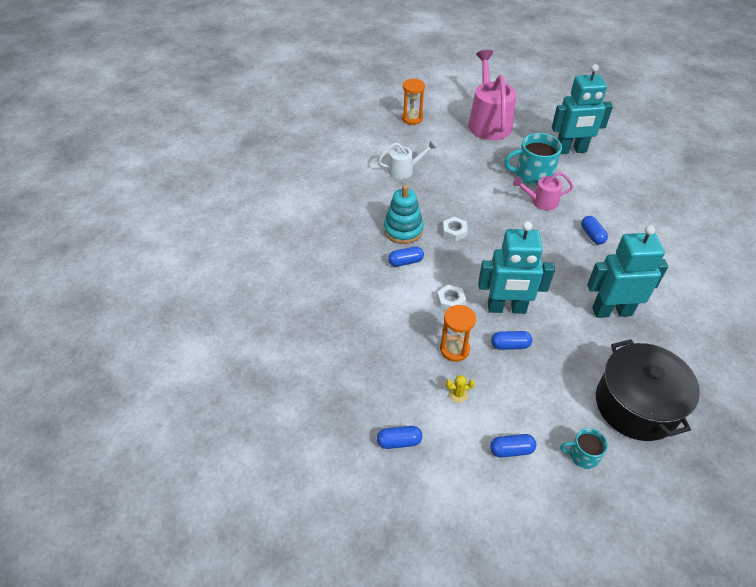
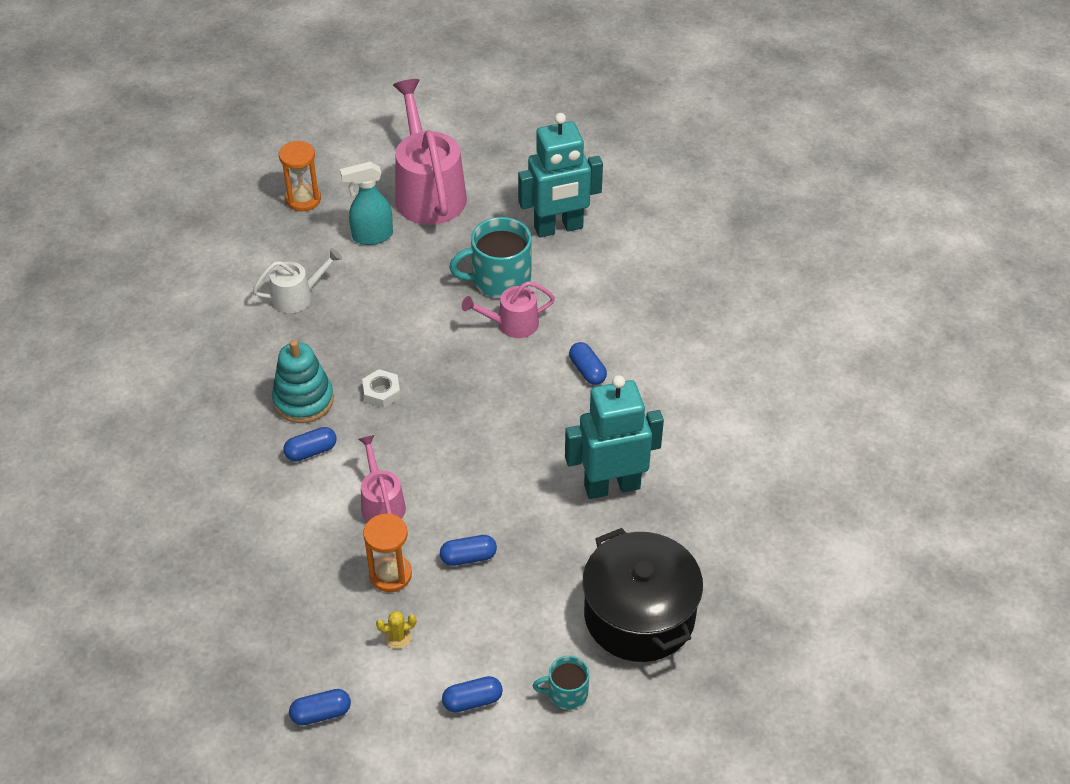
camera: 10 degrees left, 0 degrees up
(450, 301) = (381, 503): white nut -> pink watering can
(452, 142) = (372, 236): none -> turquoise spray bottle
(506, 308) = (462, 503): turquoise robot -> none

